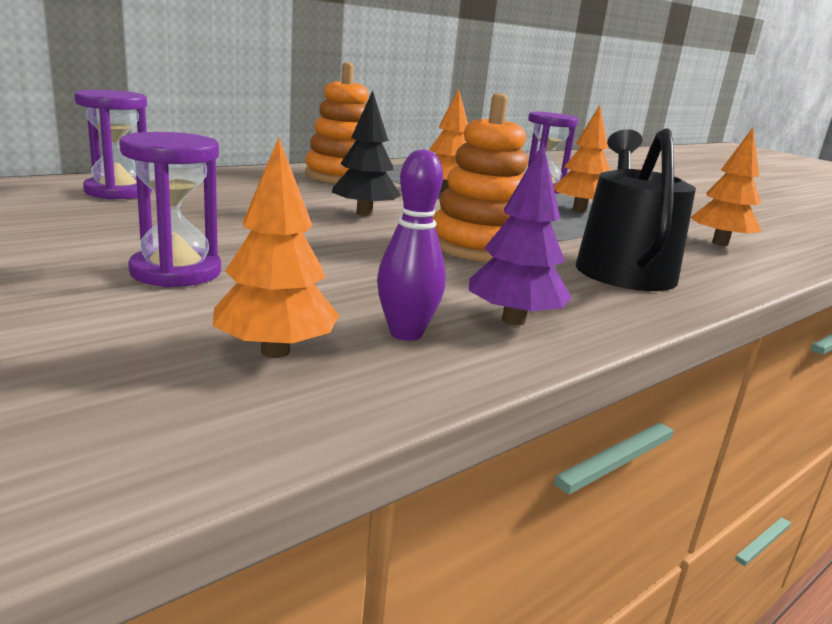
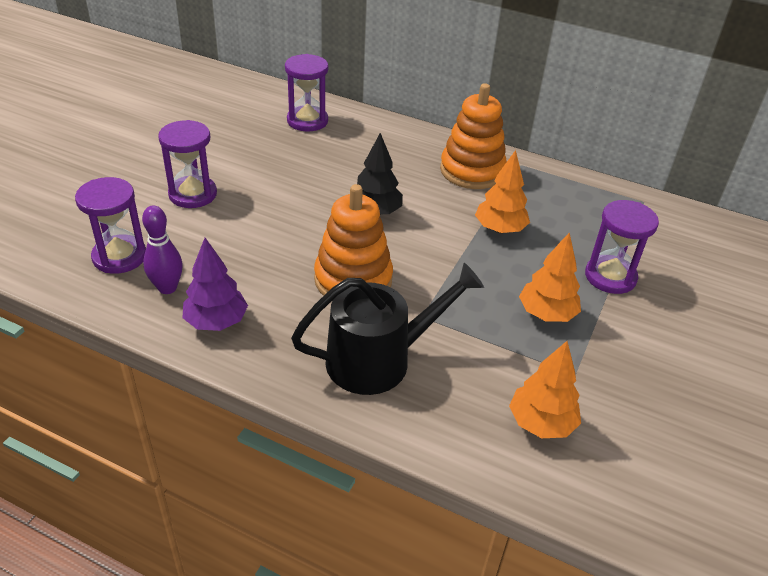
camera: 65 degrees right, 20 degrees up
(275, 351) = (119, 257): orange tree -> purple hourglass

